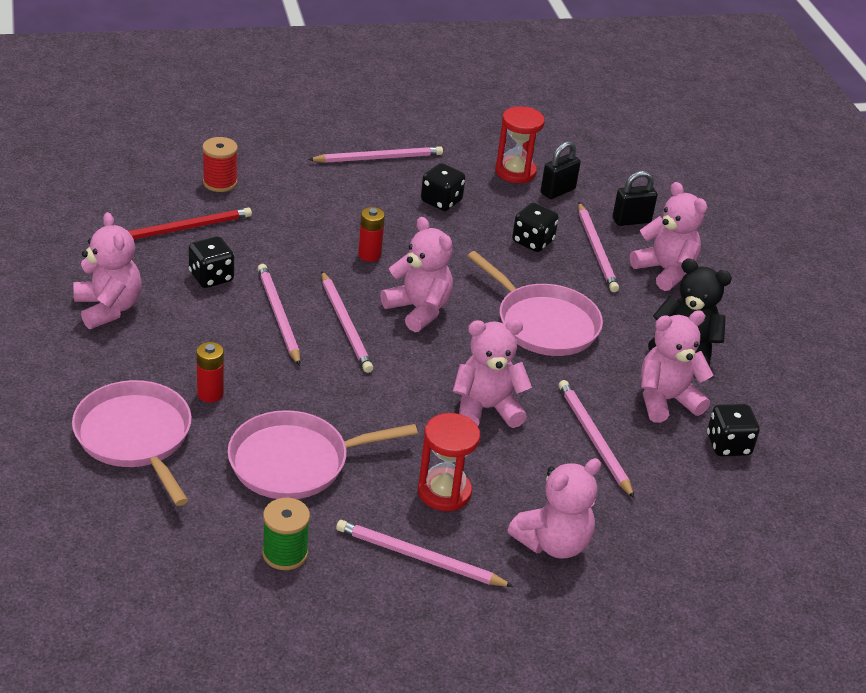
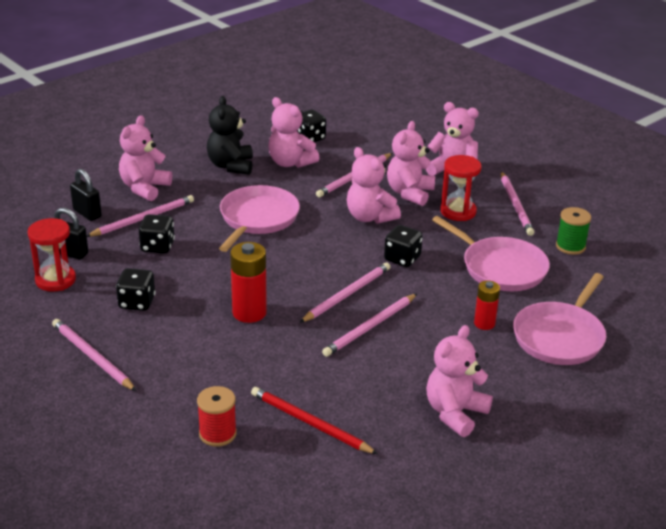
camera: 115 degrees left, 5 degrees down
(211, 277) = (360, 378): black dice -> black dice (402, 259)
(369, 255) = (249, 312): red battery -> red battery, size x1.62
(418, 310) = (296, 270): pink teddy bear -> pink teddy bear (409, 193)

